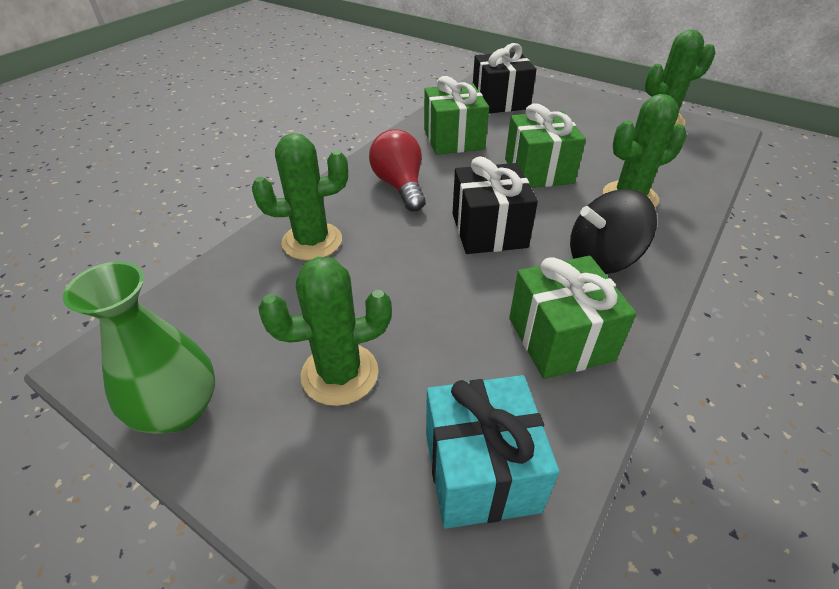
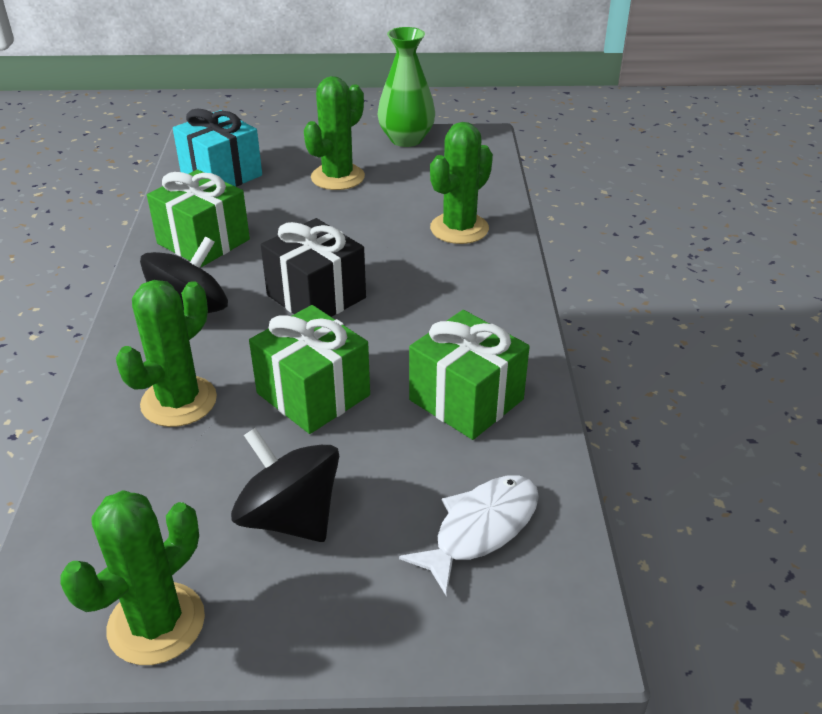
camera: 145 degrees right, 5 degrees down
(400, 186) = (451, 305): red light bulb -> none
(500, 101) = (481, 529): black gift -> white fish
(584, 130) = (290, 517): none -> black spinning top

